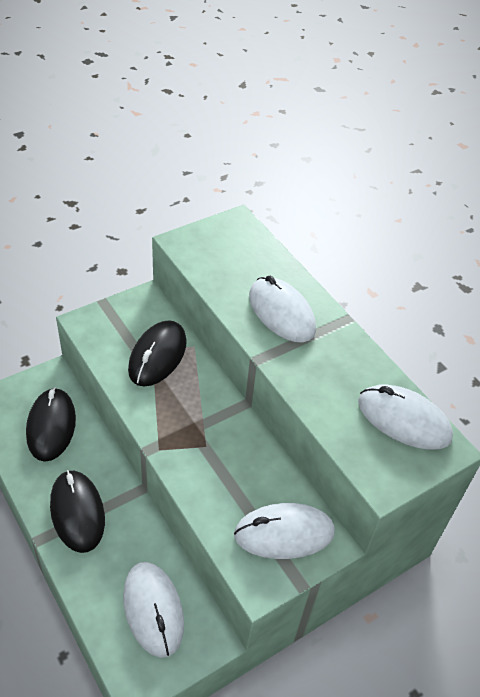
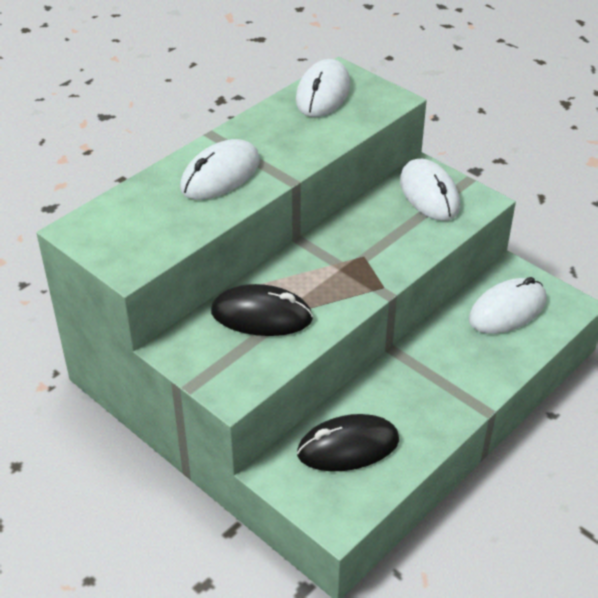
camera: 100 degrees left, 5 degrees down
(77, 512) = (442, 390): black mouse -> none

